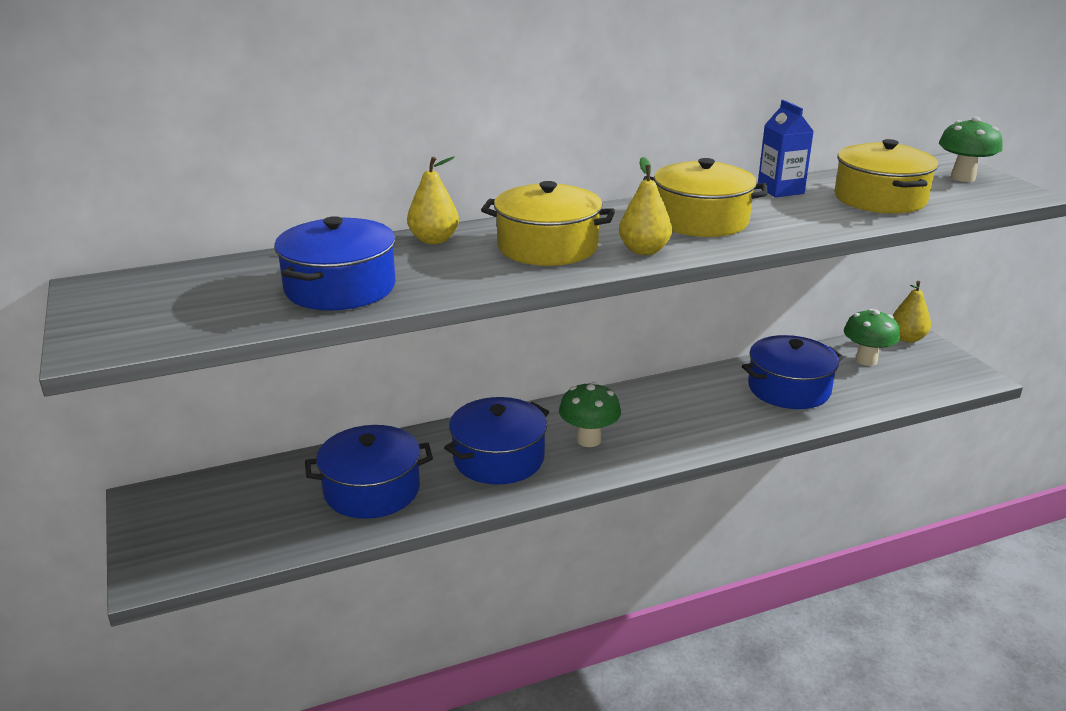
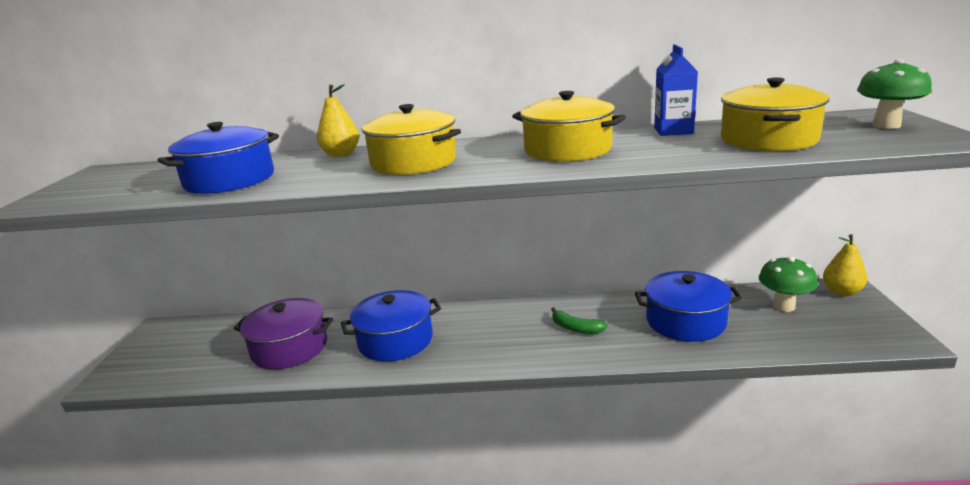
camera: 25 degrees right, 5 degrees down
(372, 490) = (289, 348): blue pot -> purple pot
(588, 440) = (475, 337): green mushroom -> none
(644, 251) = (486, 168): yellow pear -> none
(687, 413) = (575, 328): none -> green banana

